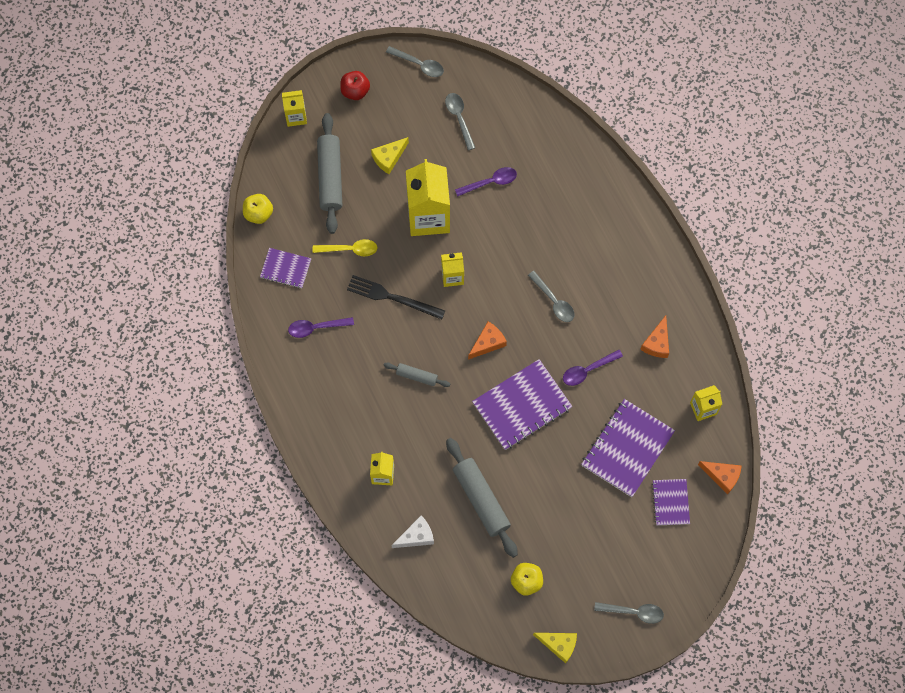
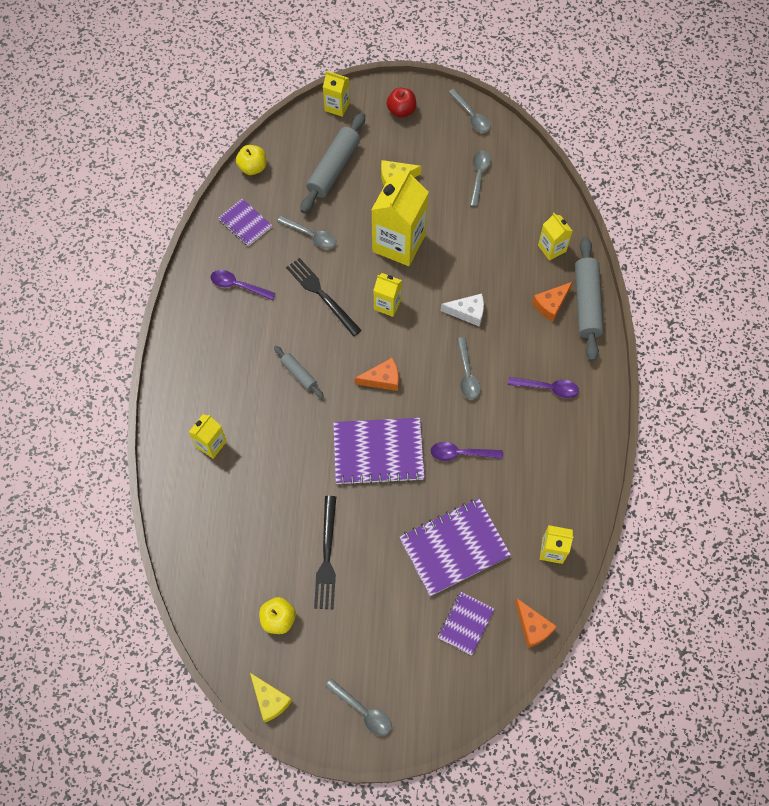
camera: 30 degrees right, 5 degrees down
(349, 249) = (311, 235): yellow spoon -> grey spoon
(416, 536) = (204, 517): white cheese -> white cheese (467, 312)
(481, 499) = (285, 517): grey rolling pin -> grey rolling pin (587, 303)
(490, 182) = (473, 242): purple spoon -> purple spoon (547, 388)
(533, 512) = (327, 556): none -> black fork
(558, 153) = (552, 248): none -> yellow carton
(657, 343) = (543, 464): orange cheese -> orange cheese (551, 304)

